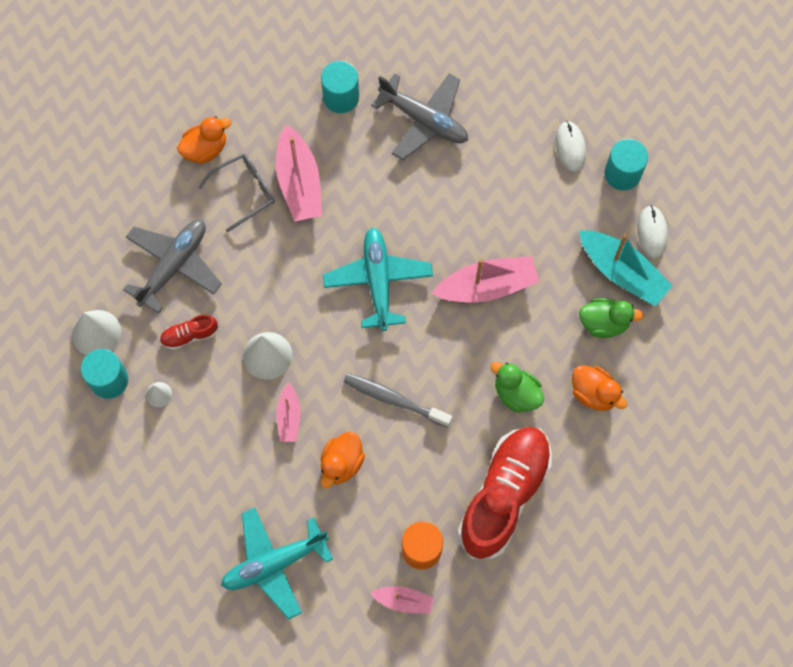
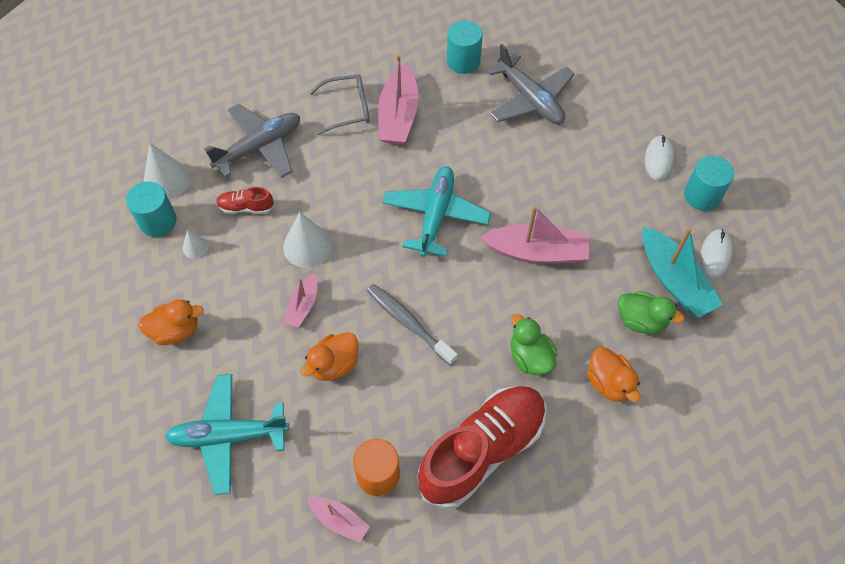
camera: 20 degrees right, 10 degrees down
(205, 149) = (329, 67): orange duck -> orange duck (175, 330)

